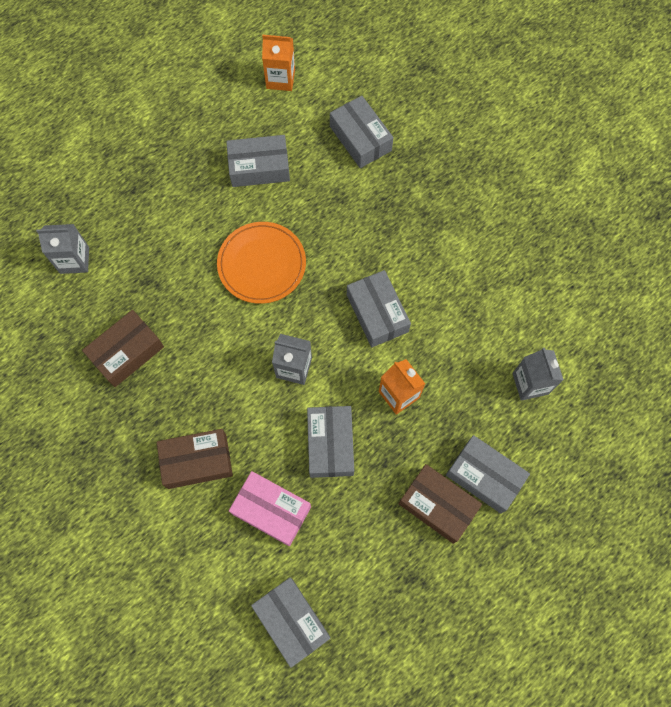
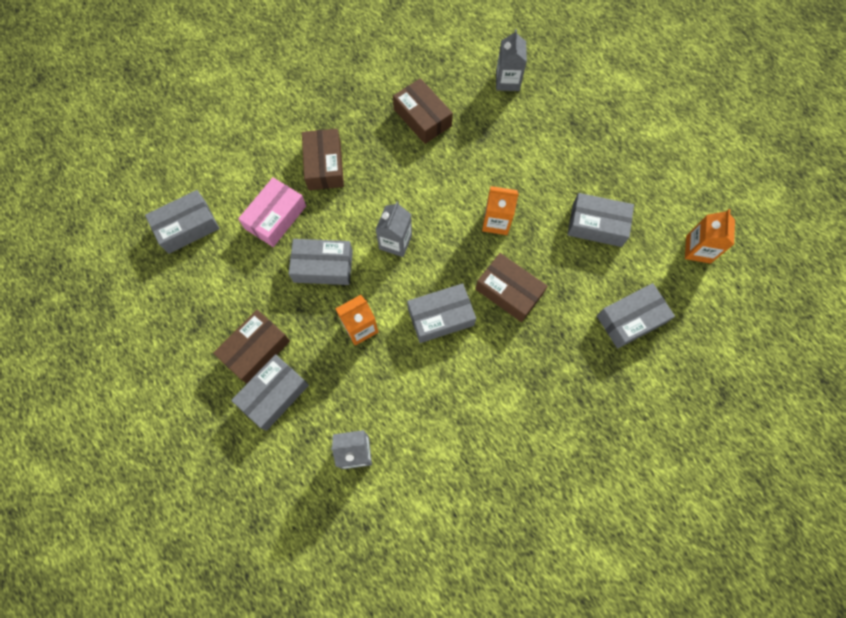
camera: 95 degrees right, 0 degrees up
(259, 167) = (597, 225): grey box -> grey box turned 75 degrees counterclockwise
(262, 264) = (496, 222): orange plate -> orange carton
(342, 248) = (509, 291): none -> brown box

